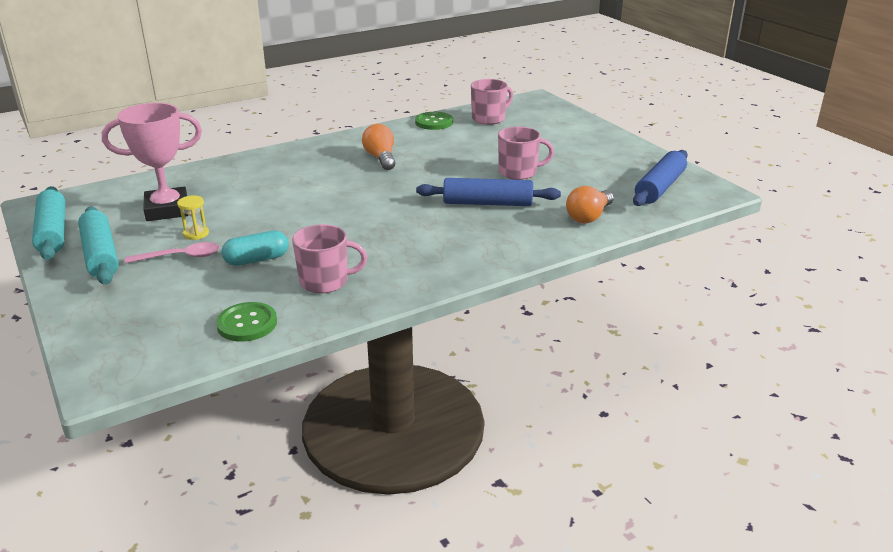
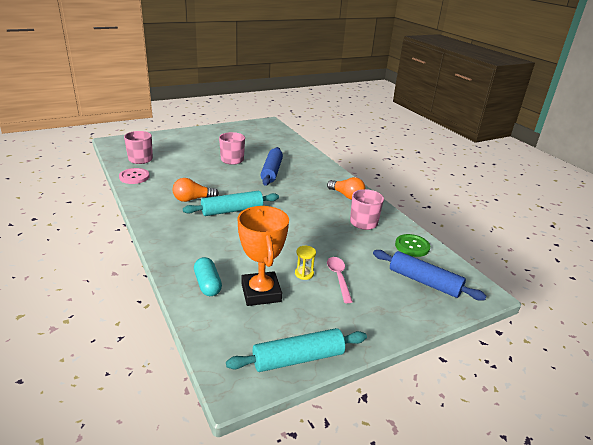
camera: 90 degrees left, 0 degrees up
(101, 255) = (338, 319): turquoise rolling pin -> turquoise rolling pin (232, 210)
(167, 210) = (261, 292): pink trophy -> orange trophy
(257, 260) = (340, 246): turquoise capsule -> turquoise capsule (207, 284)
(434, 122) = (134, 177): green button -> pink button
(589, 216) = (291, 150): orange light bulb -> orange light bulb (346, 196)
(660, 187) = (261, 131): blue rolling pin -> blue rolling pin (424, 282)

